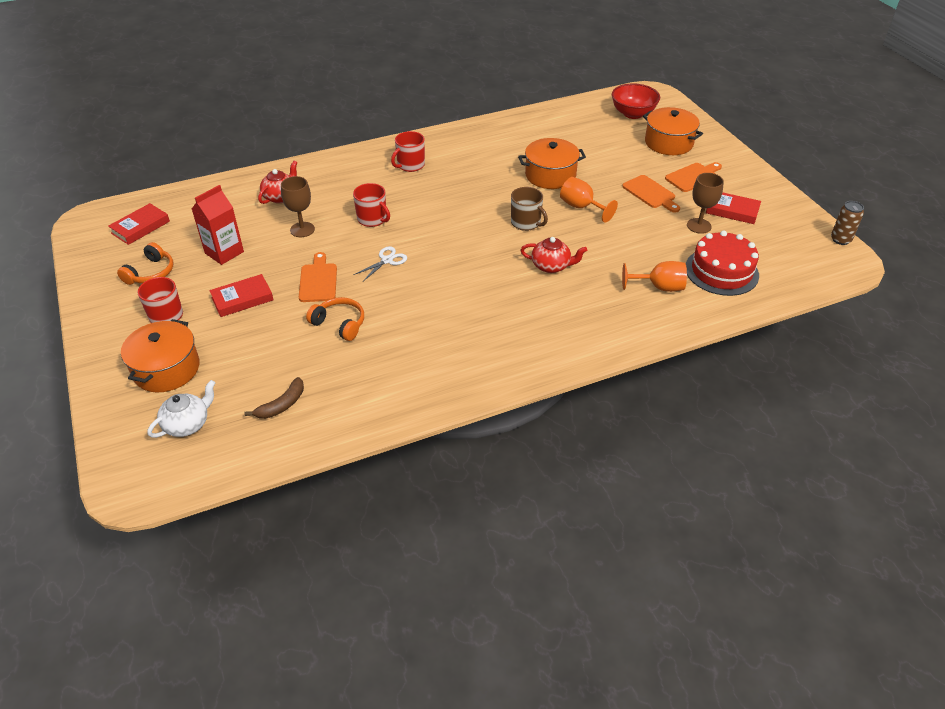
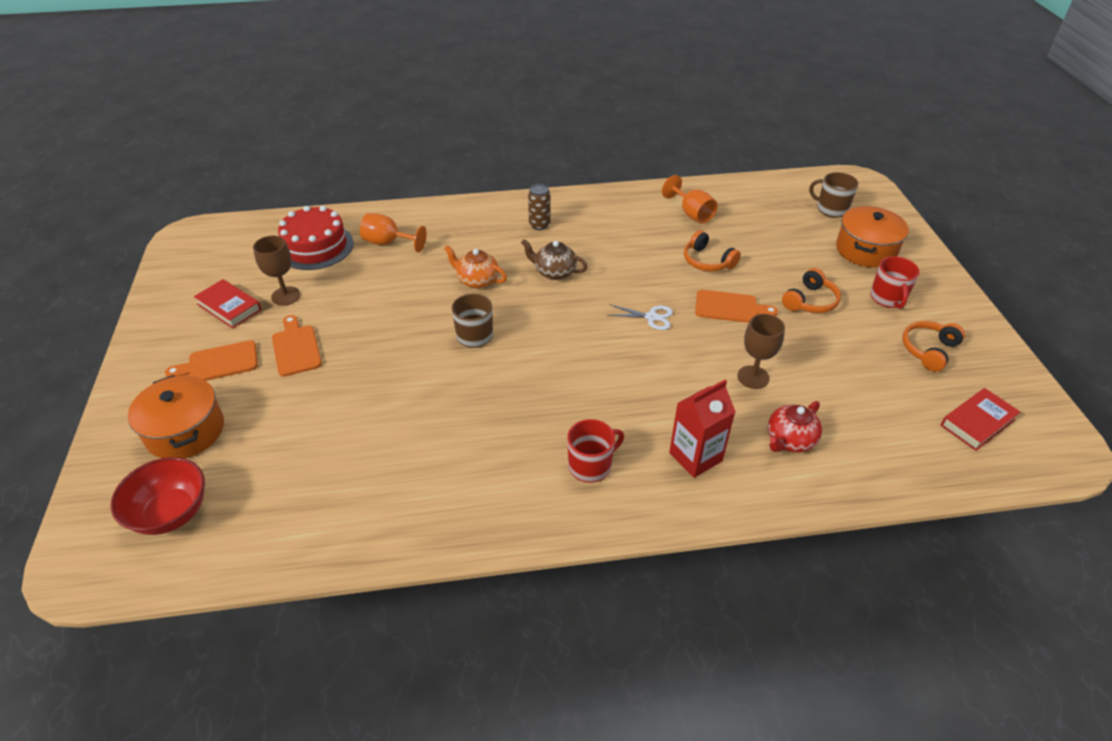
camera: 165 degrees left, 0 degrees up
(187, 424) = (831, 209): white teapot -> brown mug
(224, 252) = (847, 362): red carton -> red carton (695, 457)
(242, 299) = (810, 301): red book -> orange headphones
(282, 405) = (756, 209): brown banana -> none
(318, 280) = (730, 307): orange cutting board -> orange cutting board turned 90 degrees counterclockwise
(372, 219) = (661, 376): red mug -> none
(387, 260) = (651, 317): white scissors -> white scissors turned 135 degrees counterclockwise
(485, 286) = (554, 272): none -> brown teapot
(550, 175) = (399, 403): orange pot -> none
(551, 266) = (477, 280): red teapot -> orange teapot
(581, 207) = (395, 344): orange goblet -> orange goblet (691, 213)
(840, 239) = (164, 256): brown can -> brown can (539, 225)

